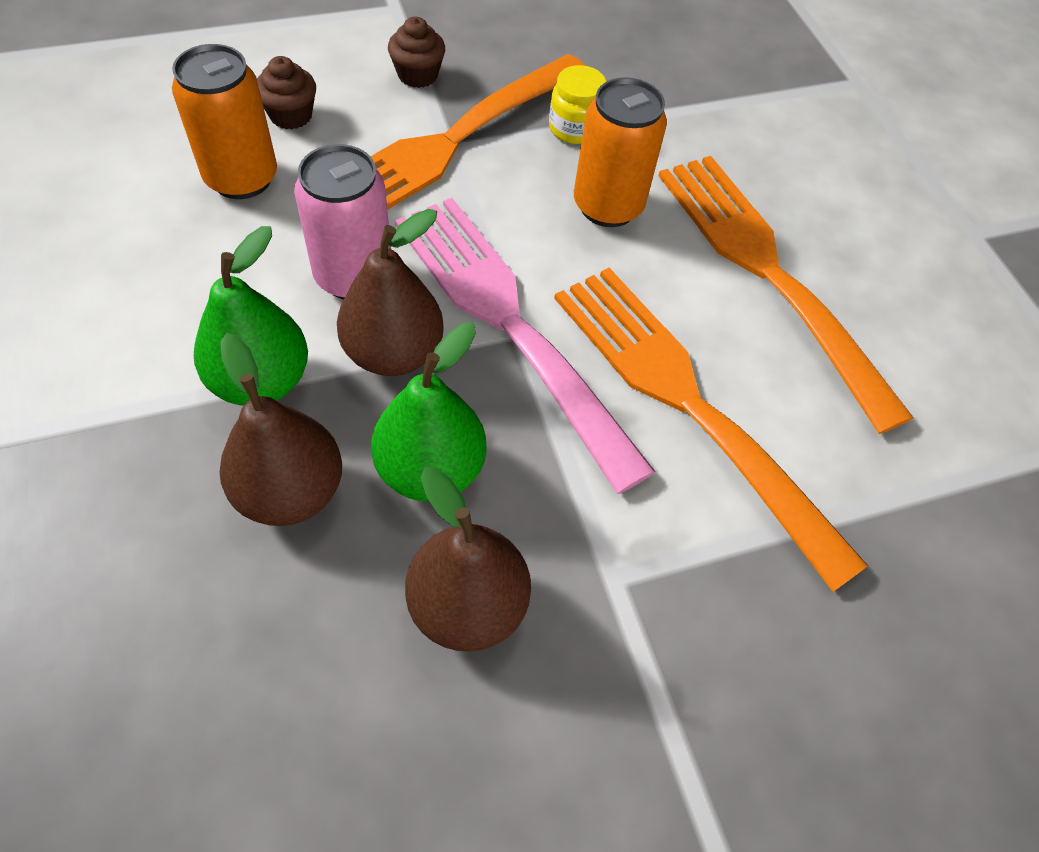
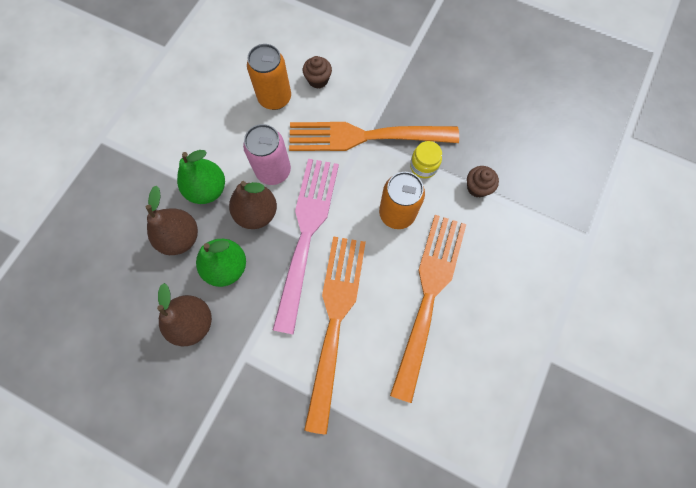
camera: 50 degrees right, 15 degrees up
(417, 75) = (385, 93): brown cupcake -> brown cupcake (477, 187)

